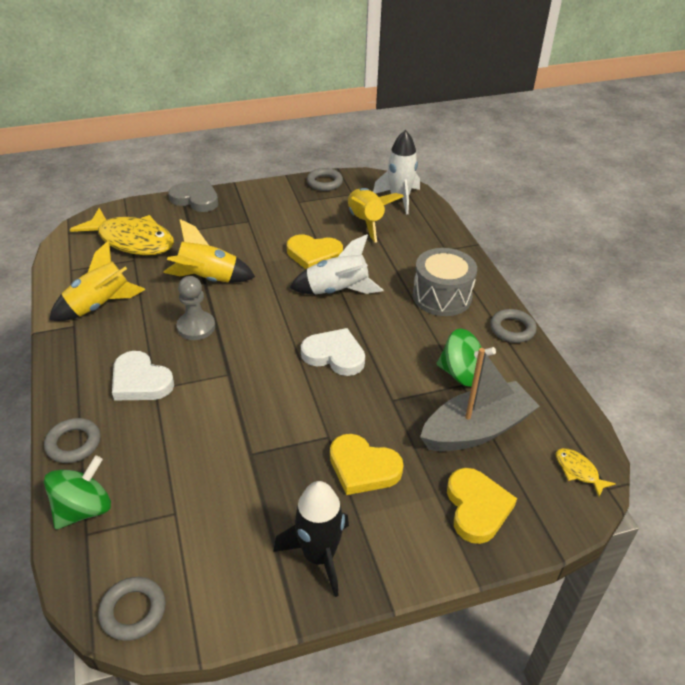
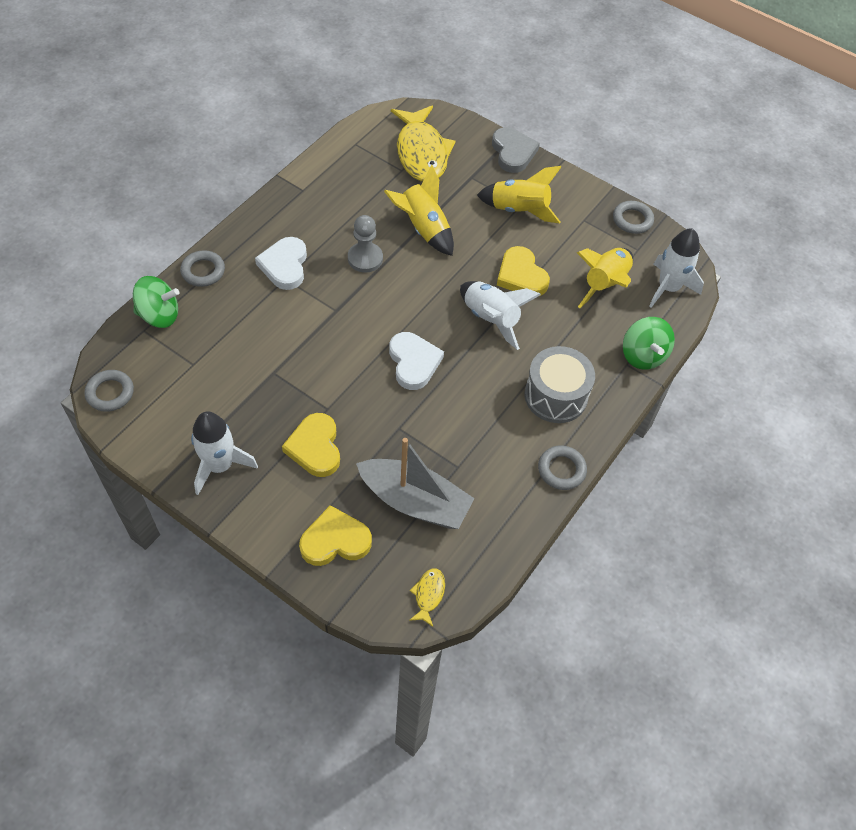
camera: 50 degrees right, 15 degrees up
(99, 306) = (334, 188): yellow rocket -> yellow rocket (519, 210)
(319, 556) = (220, 466): black rocket -> white rocket
(461, 374) = (469, 460): green spinning top -> green spinning top (643, 355)
(477, 508) = (335, 540): yellow heart -> yellow heart turned 150 degrees counterclockwise

